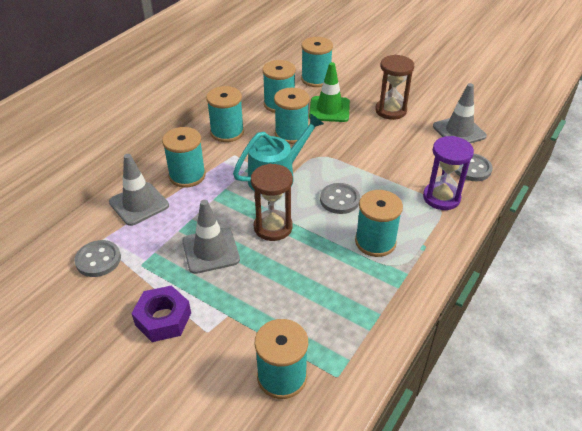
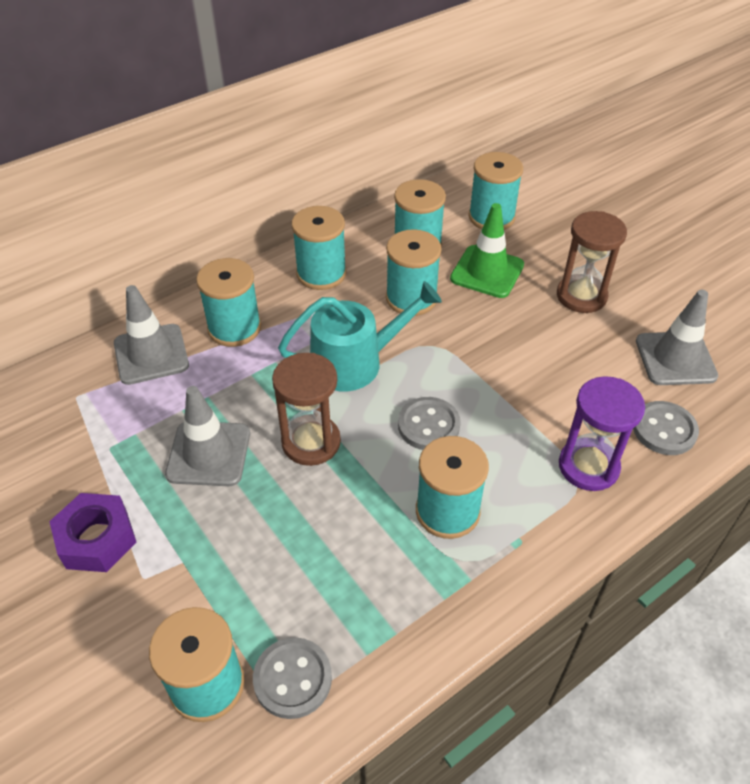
camera: 20 degrees right, 5 degrees up
(98, 260) = (61, 424): grey button -> grey button (292, 679)

